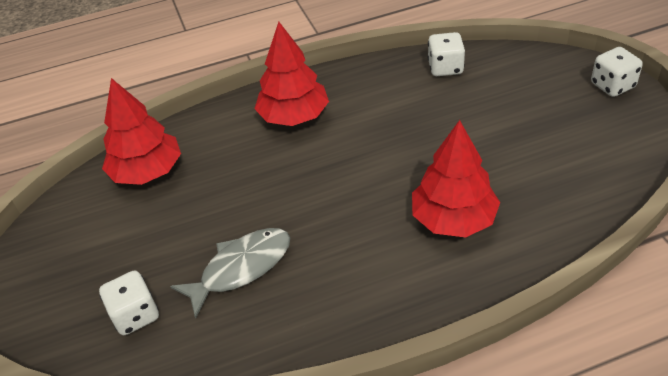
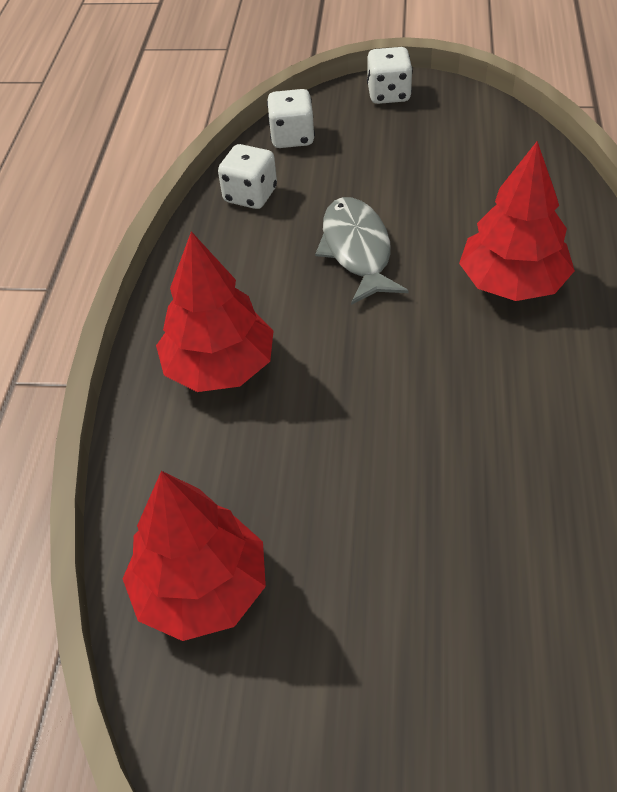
camera: 65 degrees left, 5 degrees up
(135, 315) = (511, 681): white dice -> white dice (292, 137)
(241, 268) = (484, 516): grey fish -> grey fish (357, 250)

